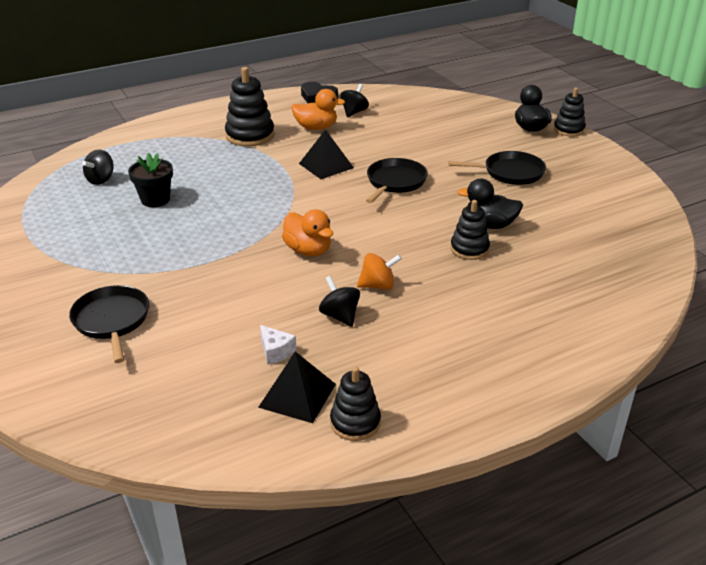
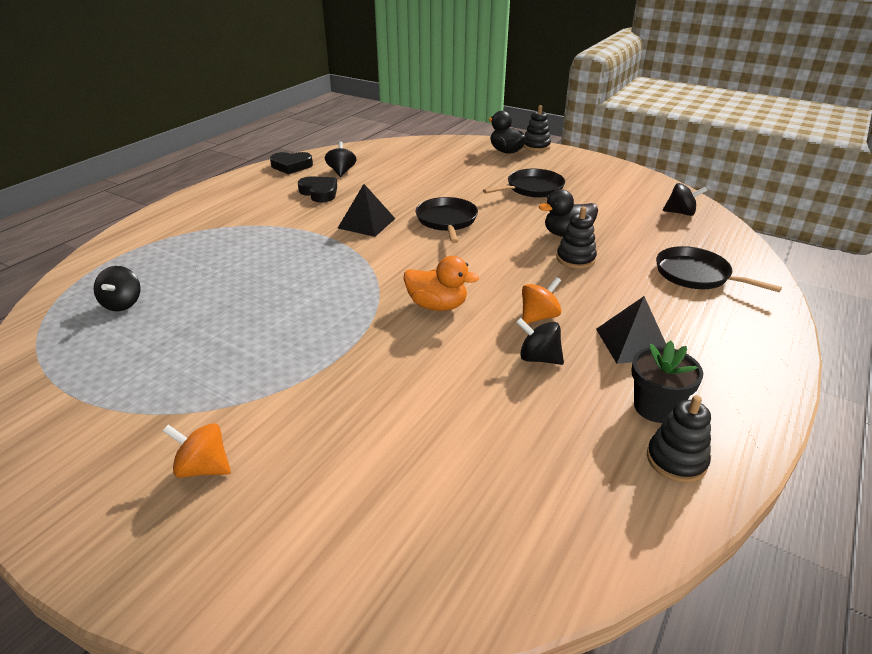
camera: 30 degrees left, 0 degrees up
(57, 303) = (203, 468): none -> orange spinning top
(112, 321) = (299, 461): black pan -> black pan (696, 275)
(155, 199) = (215, 306): black flower pot -> black flower pot (656, 407)
(250, 135) = (258, 215): black stacking toy -> none
(276, 351) = (519, 419): white cheese -> none
(297, 395) = (592, 457): black pyramid -> black pyramid (632, 343)
(316, 128) = (319, 192): orange duck -> black heart
(633, 238) = (680, 213): none -> black spinning top

